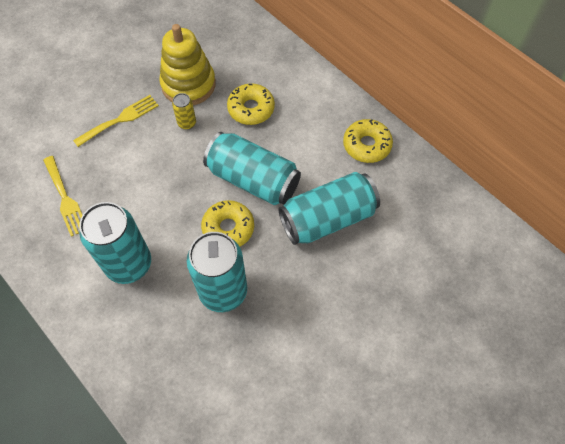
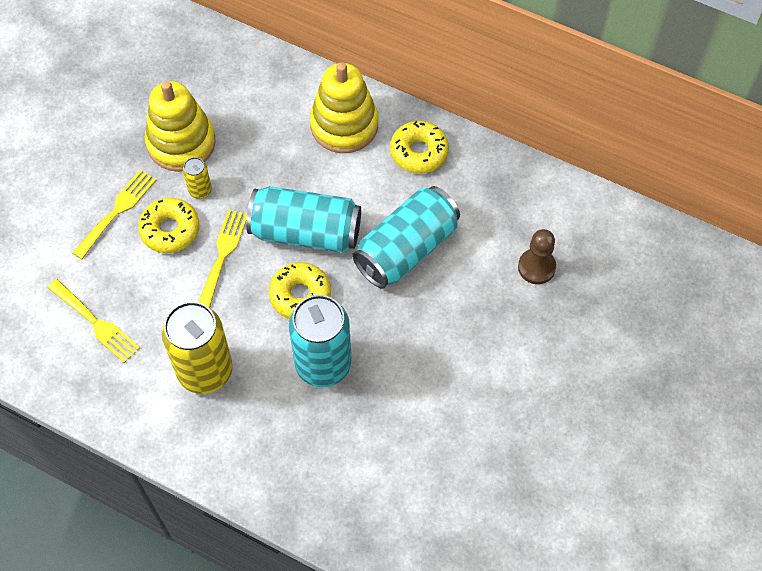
camera: 20 degrees left, 0 degrees up
(129, 264) = (205, 371): turquoise can -> yellow can
(182, 177) = (222, 255): none -> yellow fork
(251, 109) = (269, 150): yellow donut -> yellow donut (170, 230)
(316, 107) = (344, 125): none -> yellow stacking toy
(431, 269) = (536, 267): none -> brown pawn

